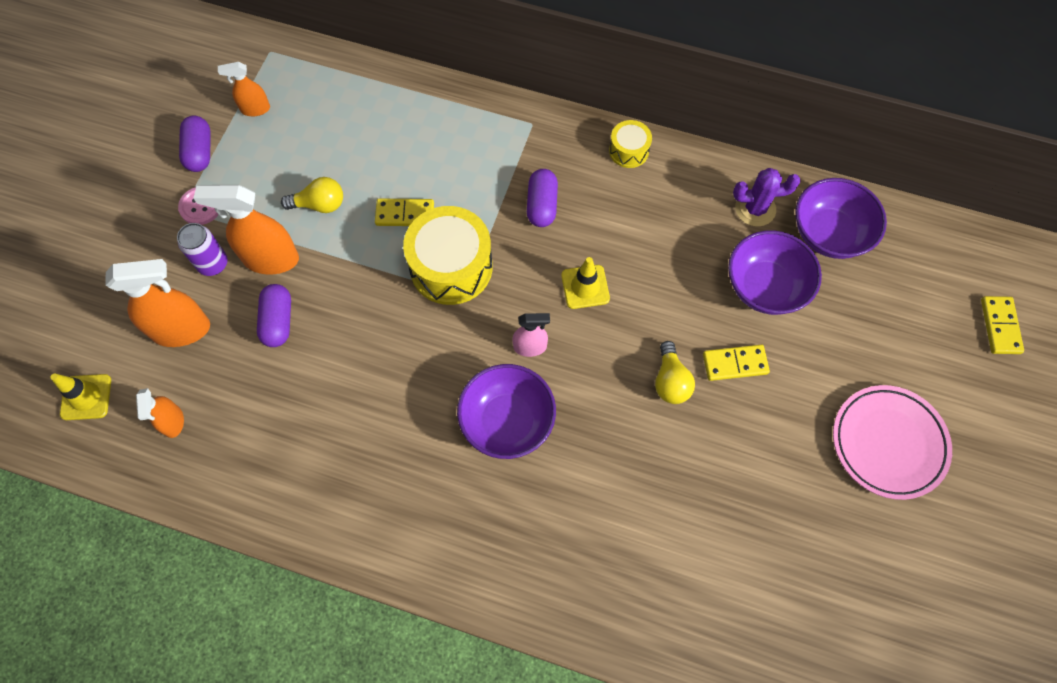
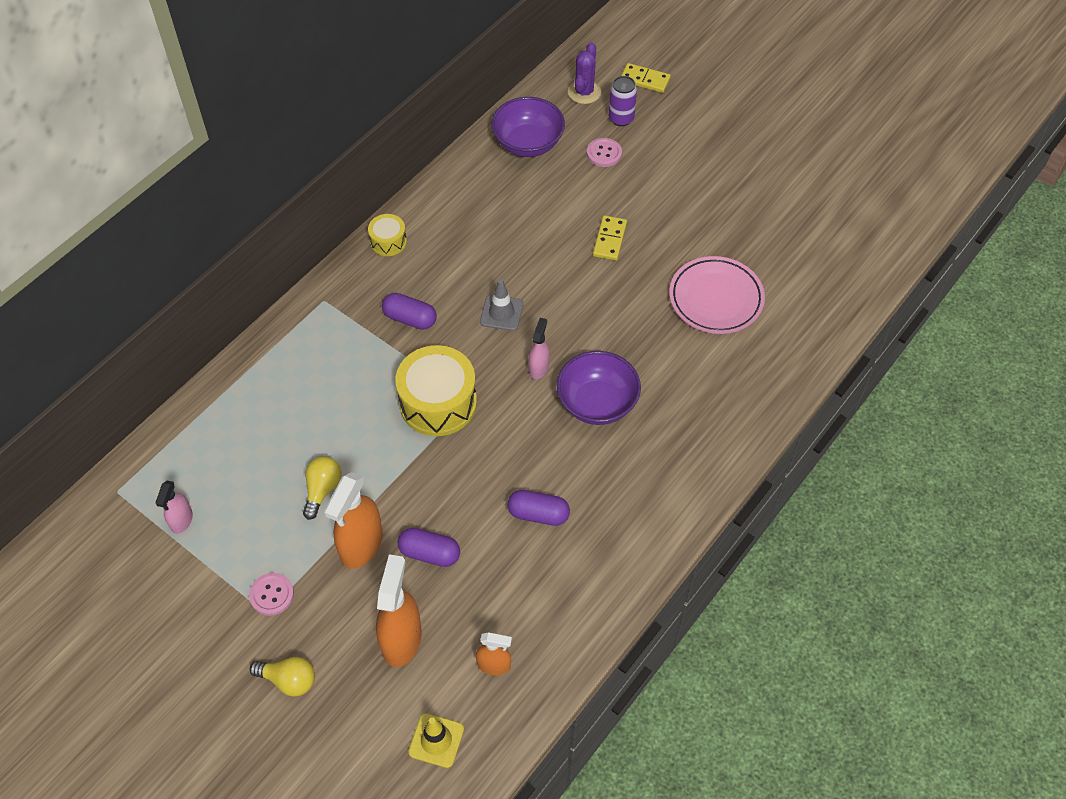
camera: 70 degrees left, 10 degrees down
(200, 152) = (205, 582): purple capsule -> purple capsule (538, 514)
(213, 264) = (342, 597): purple can -> purple can (621, 118)
(255, 109) = (181, 520): orange spray bottle -> pink spray bottle
(405, 214) = (367, 423): yellow domino -> none
(585, 287) = (501, 313): yellow traffic cone -> grey traffic cone
(670, 381) = (607, 284): yellow light bulb -> yellow light bulb (289, 680)
(755, 209) = (484, 179): purple cactus -> purple cactus (584, 92)
(765, 287) = (554, 198): purple bowl -> none
(858, 317) = (604, 153): none -> pink button
(888, 443) = (706, 175): pink plate -> pink plate (716, 299)

